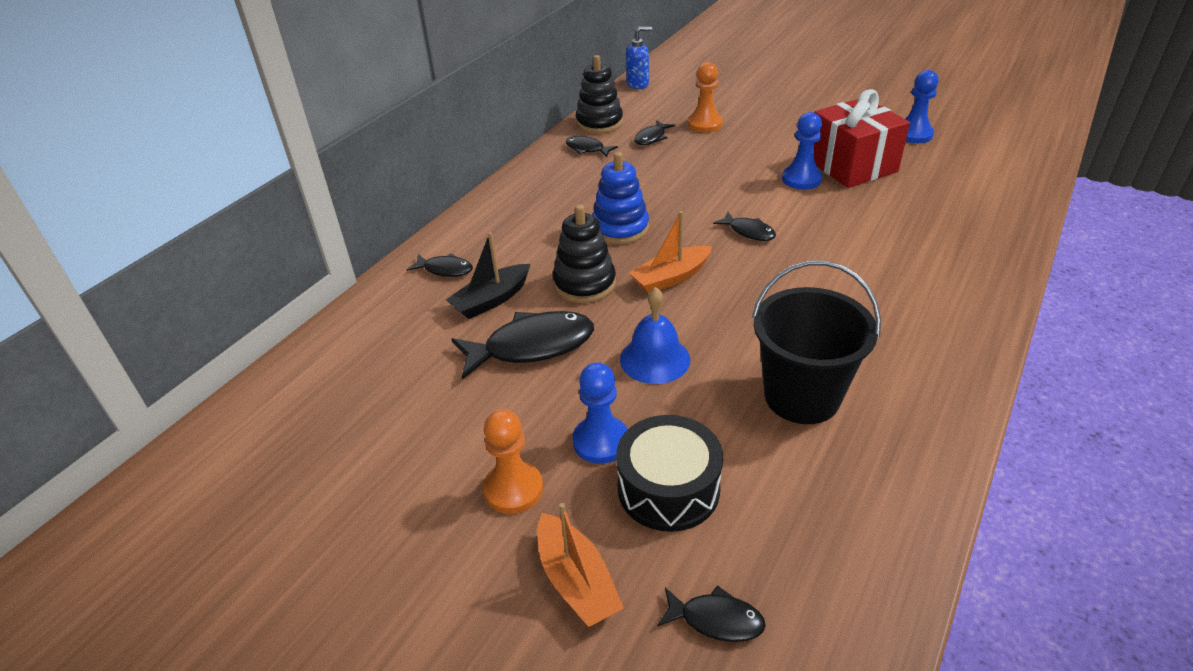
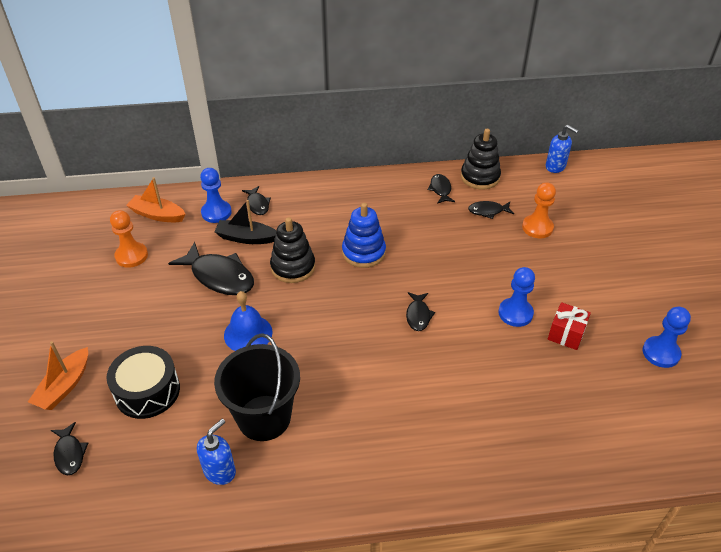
camera: 50 degrees right, 5 degrees up
(513, 489) = (109, 330): orange pawn -> orange pawn (131, 256)
(601, 441) = (164, 345): blue pawn -> blue pawn (216, 212)
(671, 277) = (332, 302): orange boat -> orange boat (157, 215)
(852, 166) = (566, 334): red gift -> red gift, size x0.52
(858, 466) = (220, 471): none -> blue soap dispenser

